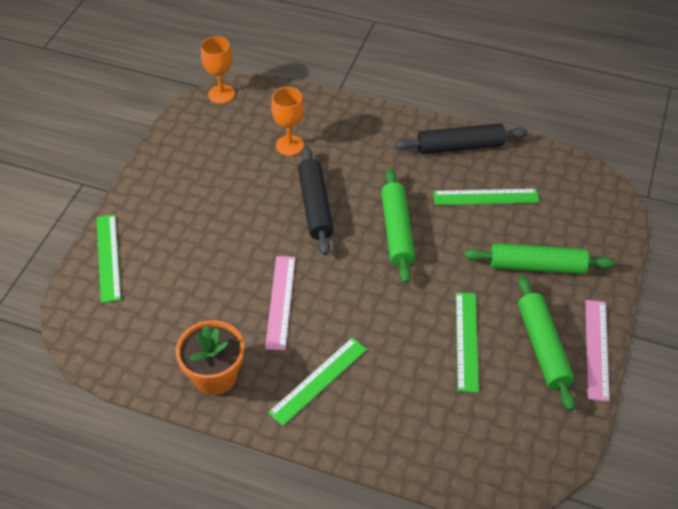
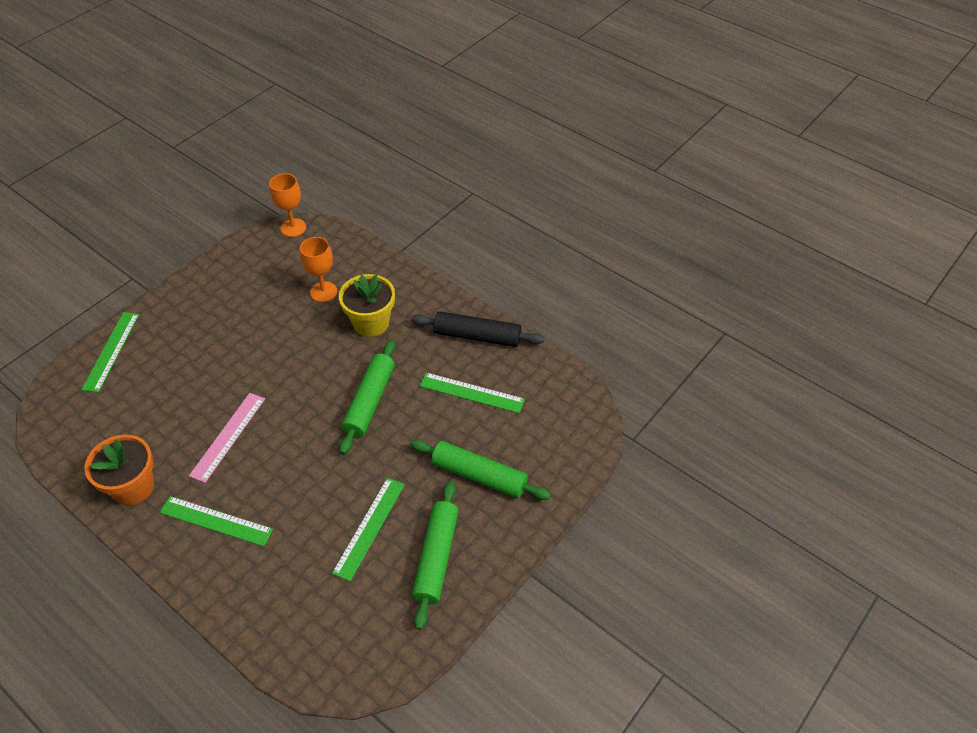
camera: 20 degrees right, 0 degrees up
(315, 206) = (312, 356): black rolling pin -> none
(318, 380) = (216, 521): green ruler -> green ruler turned 45 degrees clockwise
(353, 161) = (371, 323): none -> yellow flower pot
(597, 349) = (487, 577): pink ruler -> none

